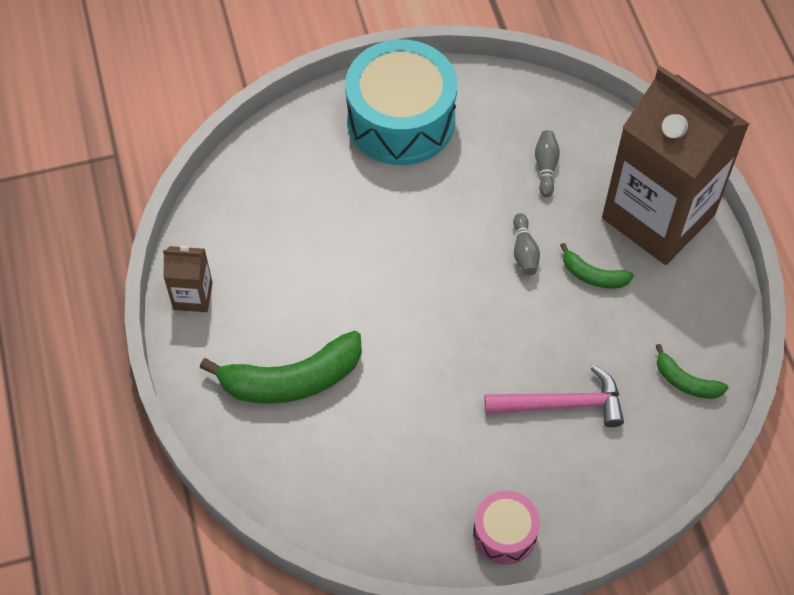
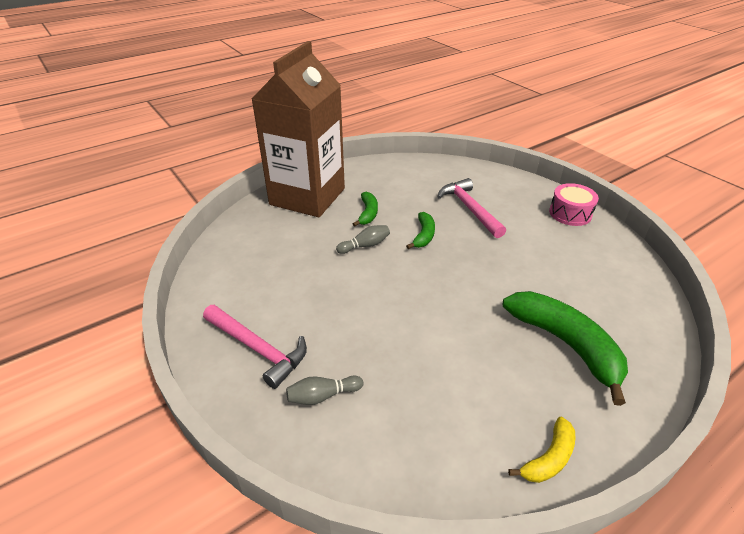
camera: 110 degrees left, 20 degrees down
(193, 296) = (548, 458): brown carton -> yellow banana
(401, 120) = (258, 348): turquoise drum -> pink hammer
(546, 167) = (283, 250): grey bowling pin -> grey bowling pin (322, 396)
(686, 381) = (420, 171): green banana -> green banana (423, 235)

